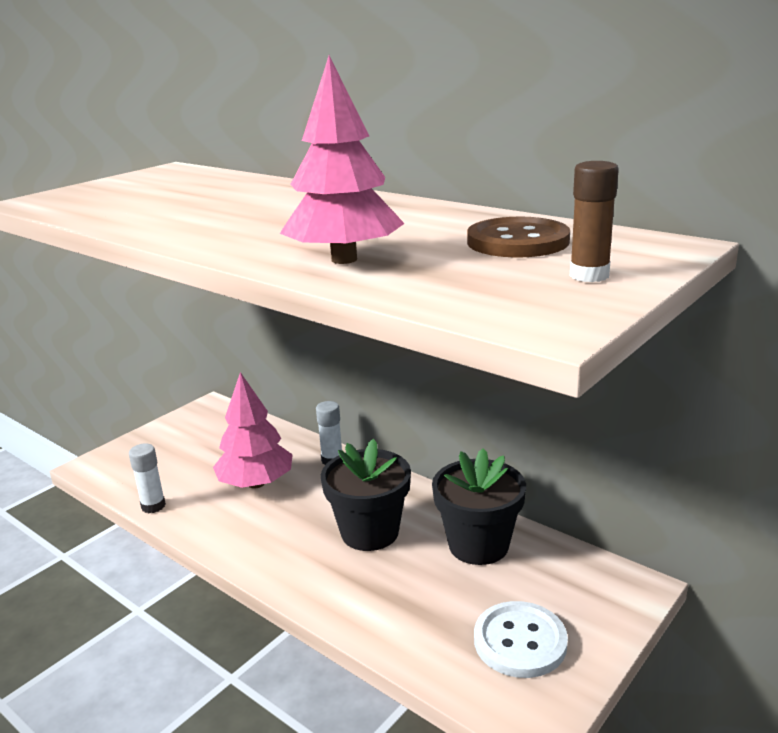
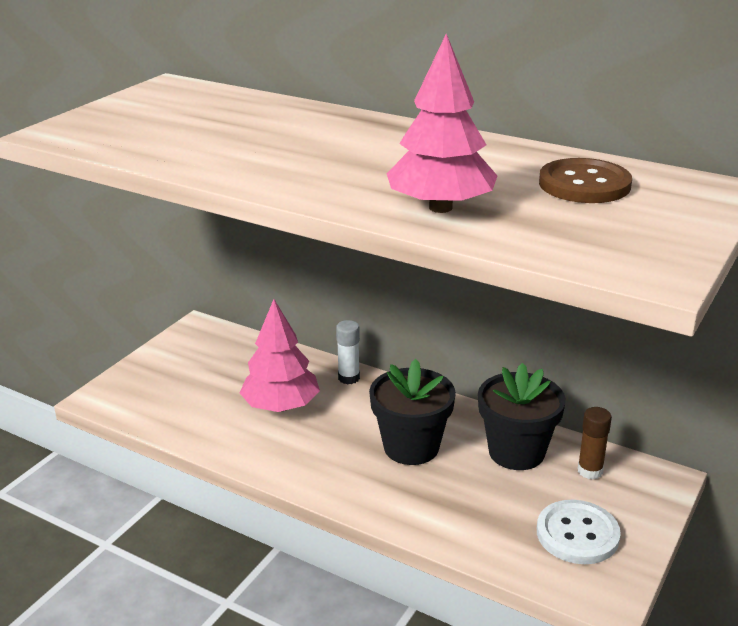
camera: 10 degrees left, 5 degrees up
(153, 506) = (185, 435): white glue stick -> none
(589, 275) = (664, 222): brown glue stick -> brown glue stick (590, 471)

